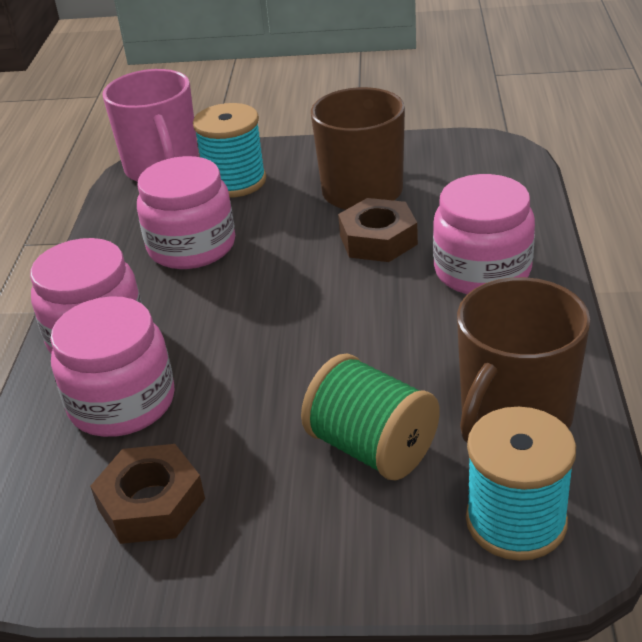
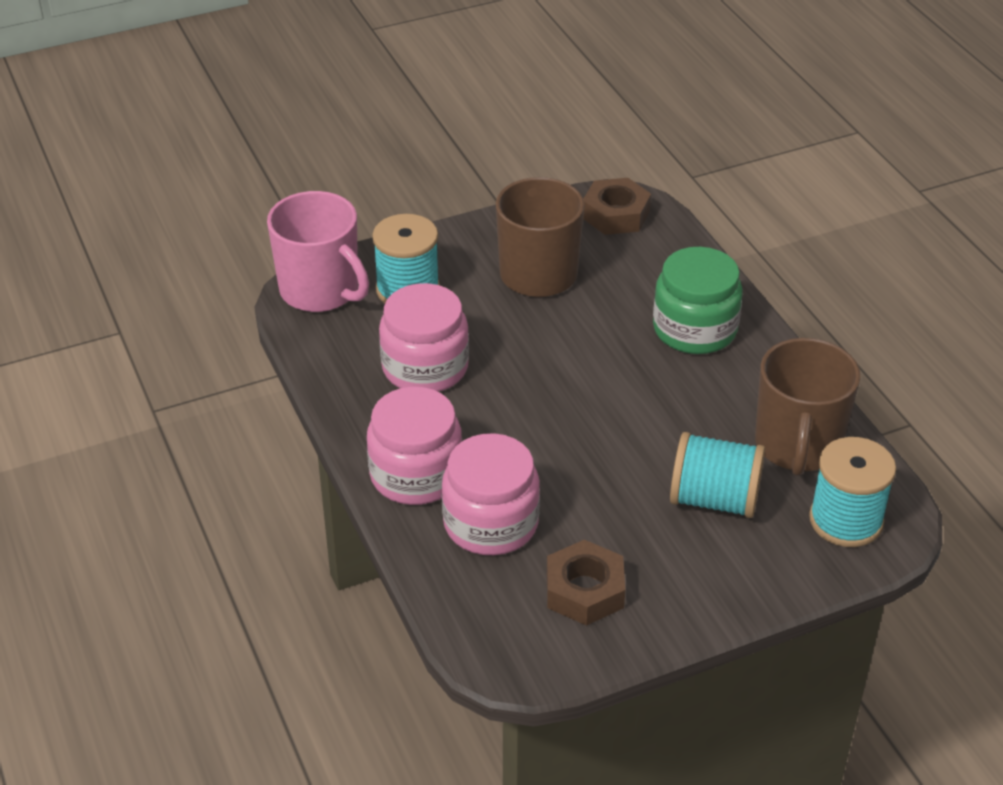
camera: 30 degrees left, 5 degrees up
(372, 448) = (714, 499): green spool -> turquoise spool
(378, 240) = (588, 320): brown nut -> brown nut (616, 214)
(482, 271) = (695, 329): pink jar -> green jar

